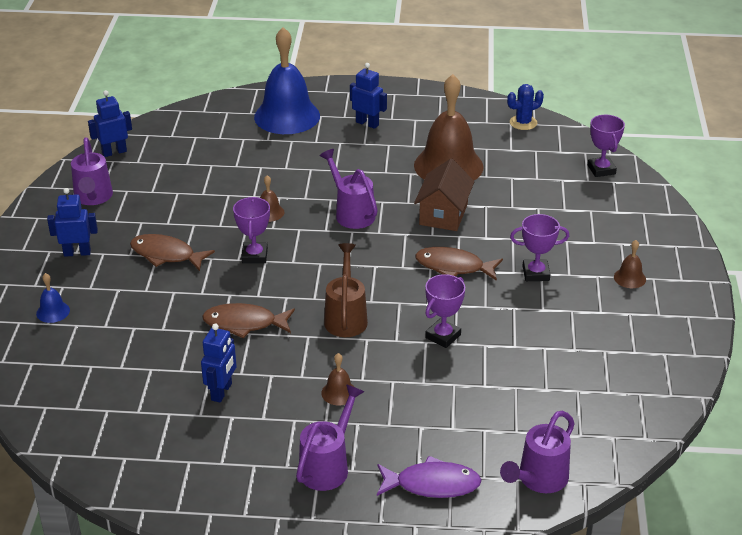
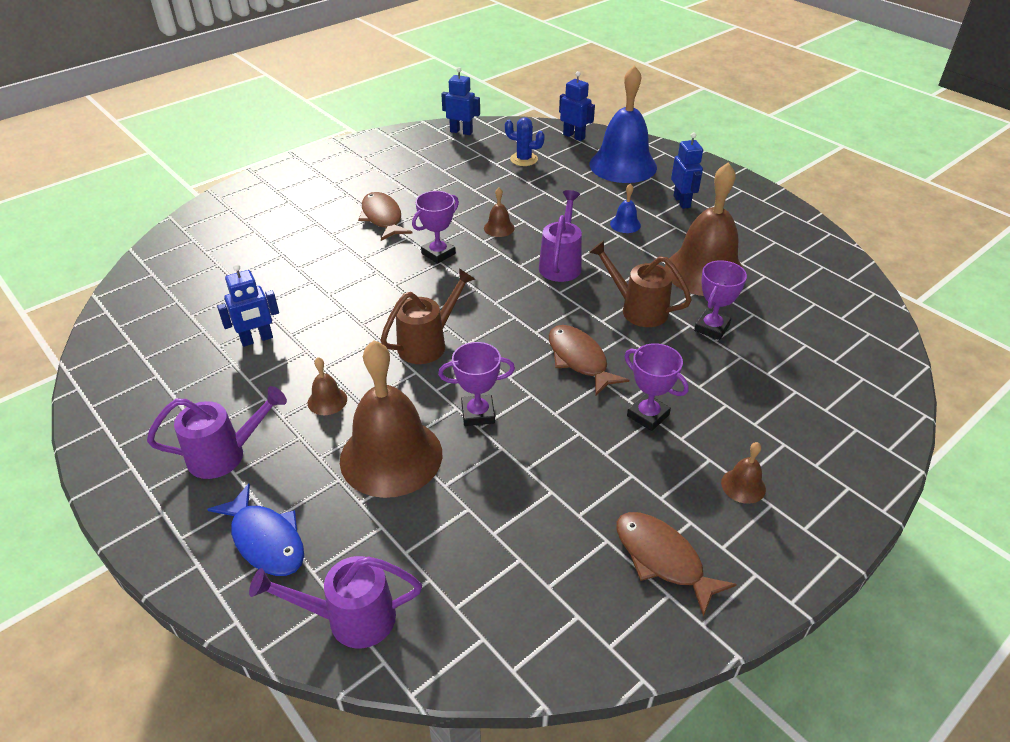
camera: 45 degrees right, 5 degrees up
(53, 312) = (258, 214): blue bell -> blue bell (625, 224)
(77, 253) = (333, 184): blue robot -> blue robot (574, 136)
(93, 197) = (401, 154): purple watering can -> none
(244, 323) = (352, 299): brown fish -> brown fish (662, 559)
(430, 393) = (391, 456): none -> brown bell
(432, 484) = (266, 540): purple fish -> blue fish
(443, 214) = (638, 309): brown house -> brown watering can
(523, 123) = (837, 272): blue cactus -> blue cactus (524, 159)
(601, 170) = (865, 359): purple trophy -> purple trophy (711, 328)

